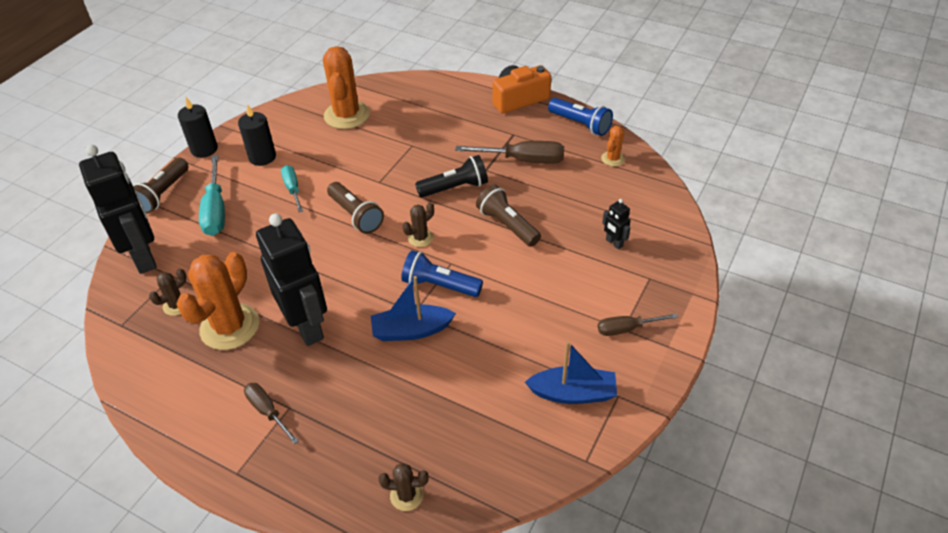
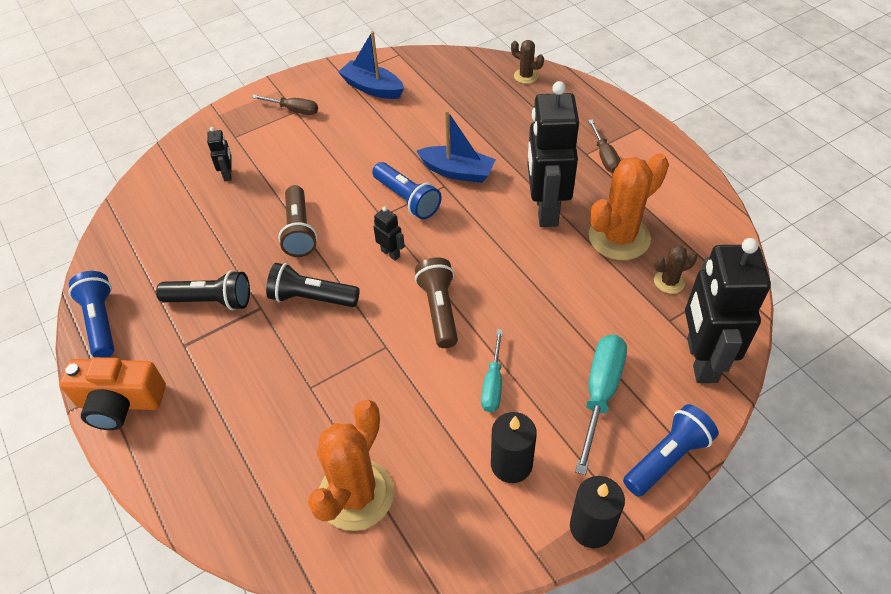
camera: 150 degrees left, 5 degrees up
(163, 194) = (667, 458): brown flashlight -> blue flashlight
(420, 238) = (391, 253): brown cactus -> black robot
(523, 160) = (211, 301): brown screwdriver -> black flashlight
(613, 159) = (125, 259): orange cactus -> none

